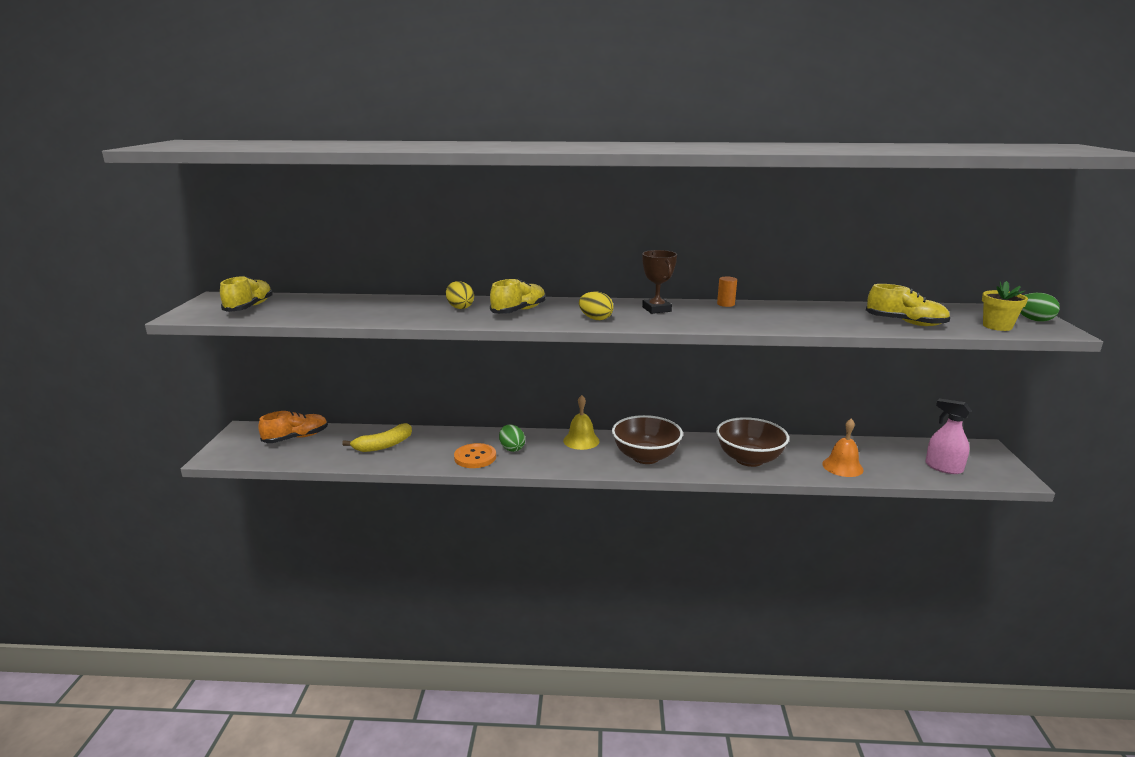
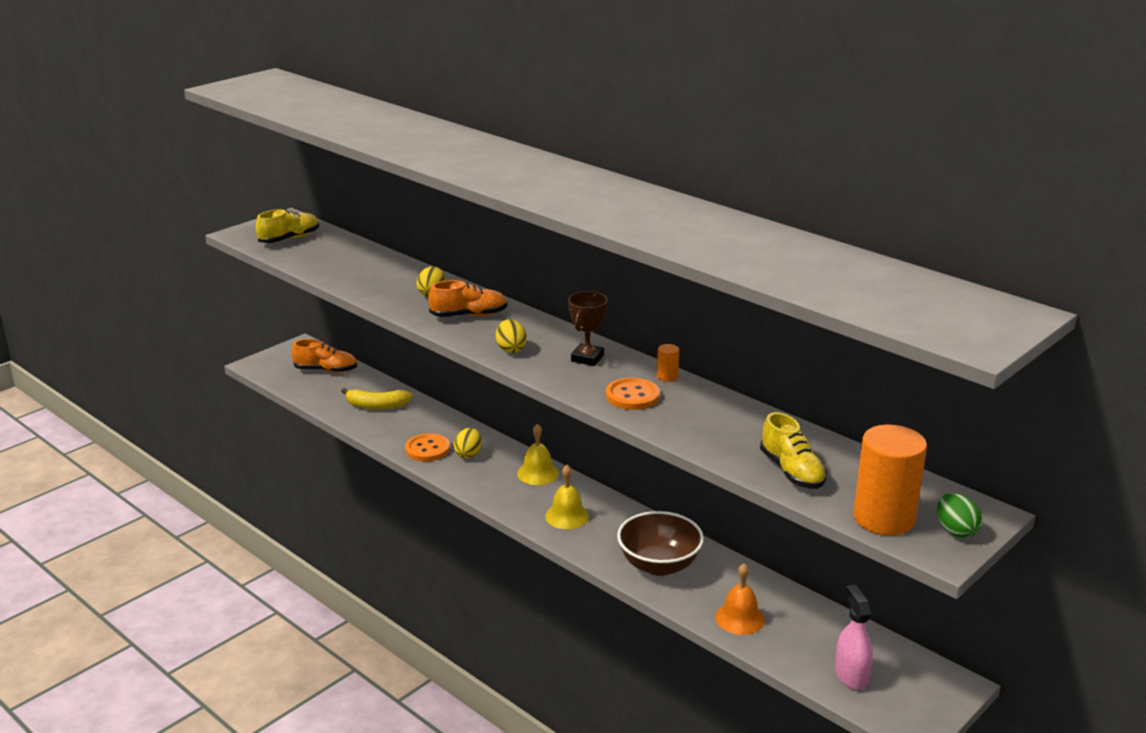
camera: 40 degrees right, 5 degrees up
(512, 448) = (468, 454): green egg -> yellow egg
(519, 311) = (469, 315): yellow shoe -> orange shoe
(645, 457) = (567, 516): brown bowl -> yellow bell
(733, 318) = (632, 396): none -> orange button
(997, 326) = (884, 518): yellow flower pot -> orange cylinder

